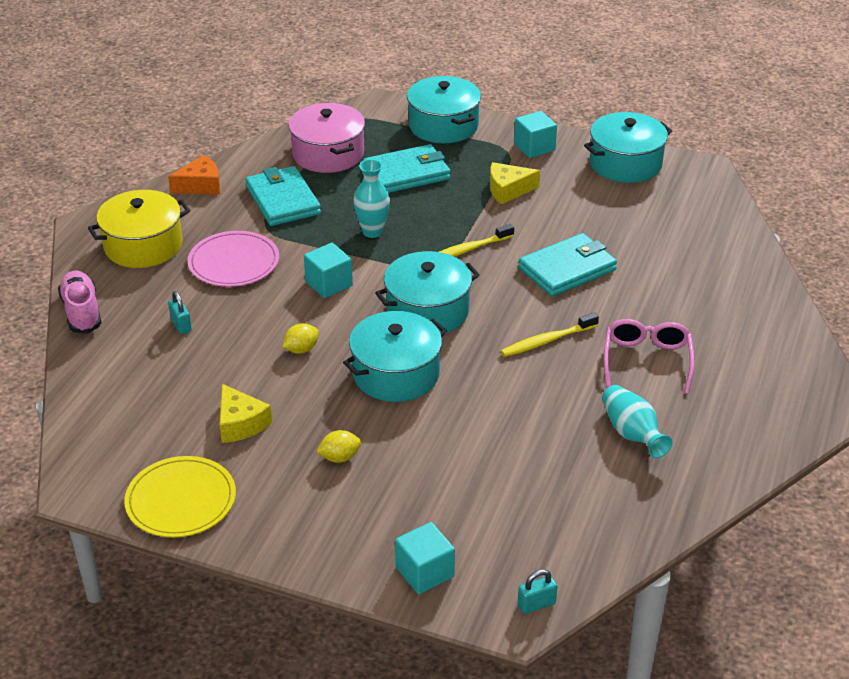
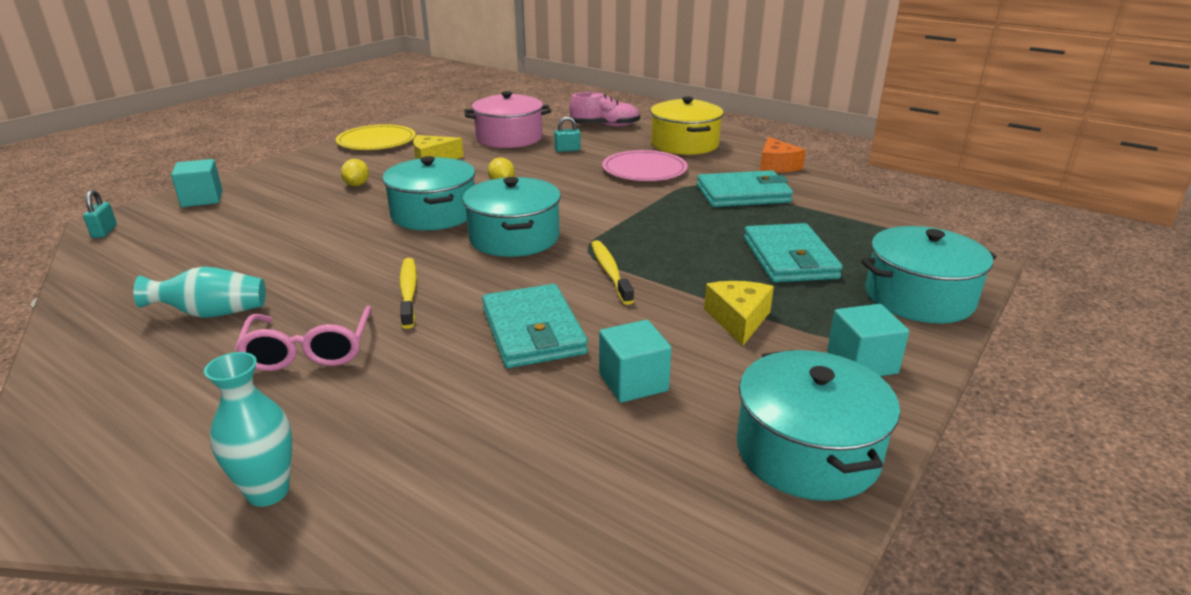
camera: 105 degrees right, 10 degrees down
(328, 154) = (837, 221): pink pot -> pink pot (509, 138)
(329, 284) = (589, 201): turquoise cube -> turquoise cube (633, 382)
(372, 232) = (670, 227): turquoise vase -> turquoise vase (268, 492)
(647, 360) = (309, 351): pink glasses -> pink glasses turned 60 degrees clockwise

